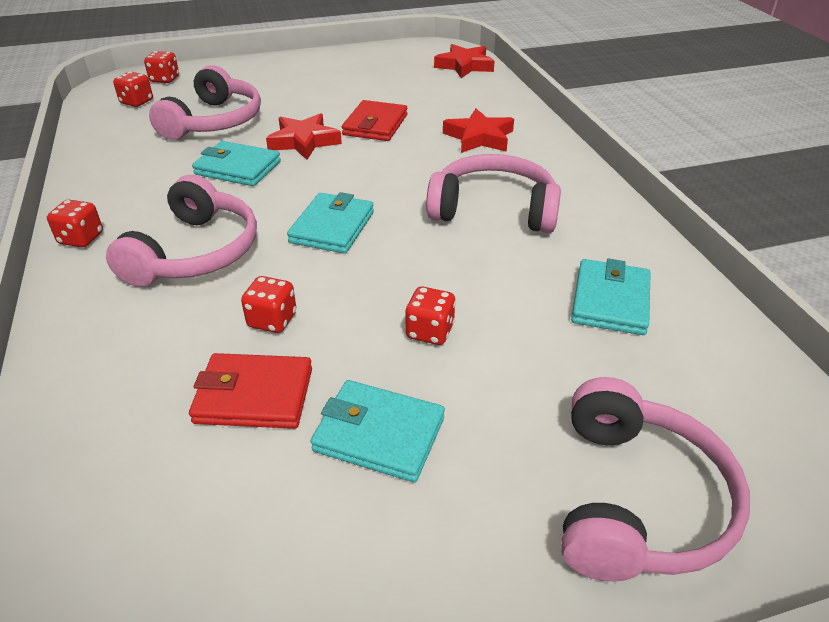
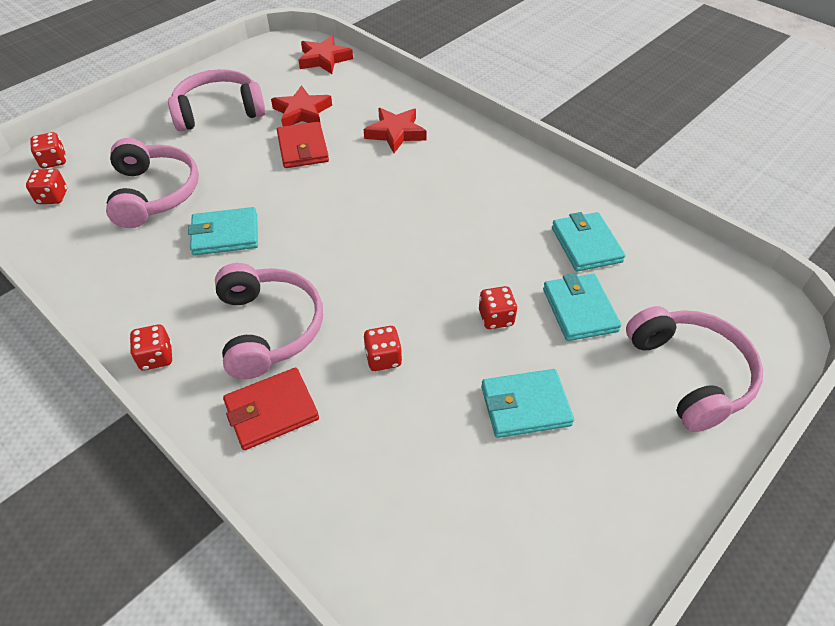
camera: 30 degrees left, 10 degrees up
(254, 395) = (424, 420): red wallet -> red wallet (271, 411)
(304, 141) = (257, 187): red star -> red star (302, 112)
(332, 227) = (355, 261): turquoise wallet -> turquoise wallet (579, 310)
(493, 209) = (458, 198): pink headphones -> pink headphones (219, 111)

